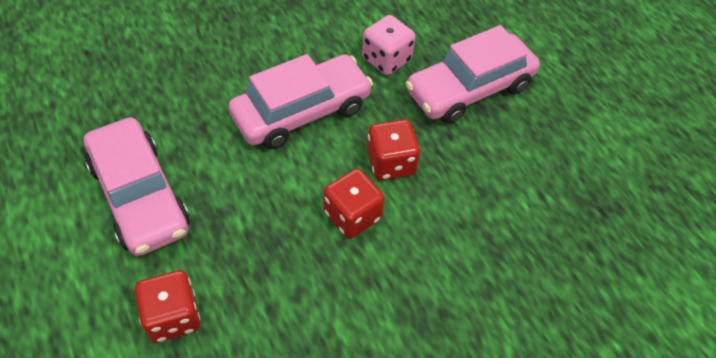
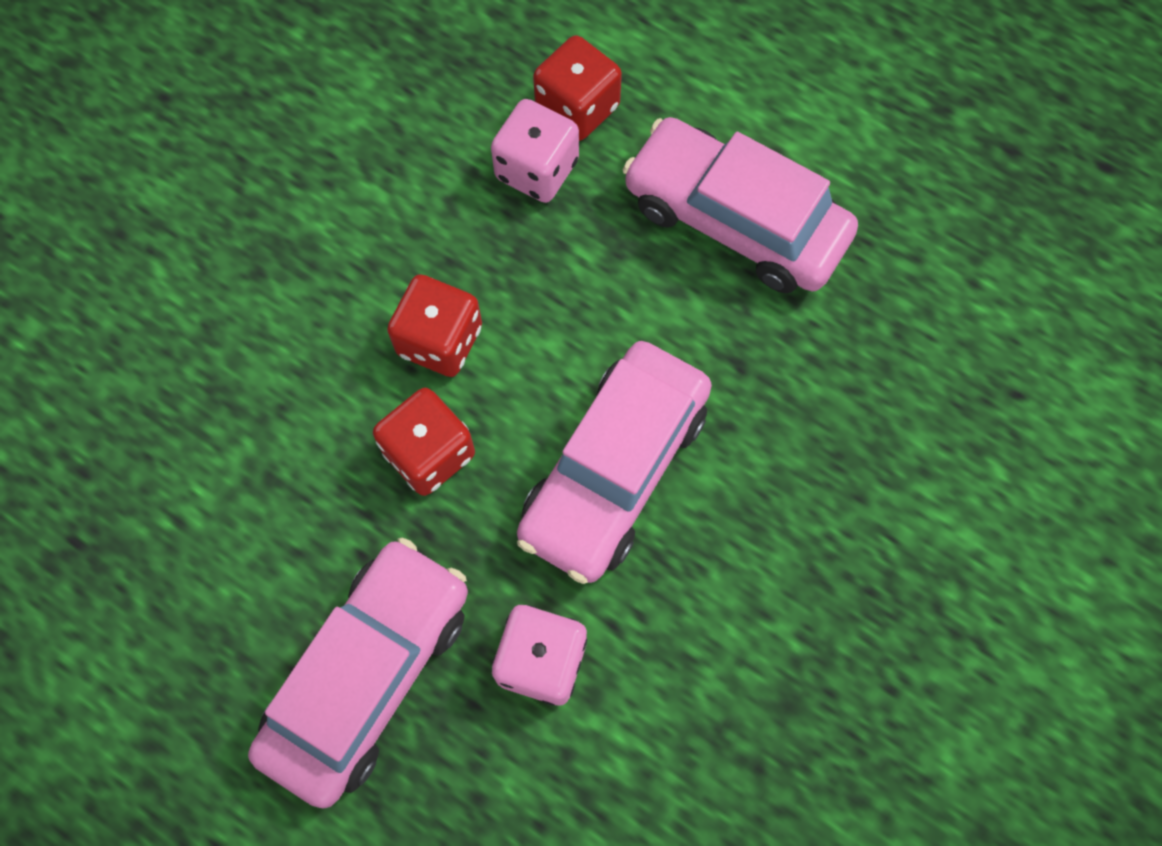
camera: 155 degrees right, 15 degrees up
(229, 288) = (537, 169): none -> pink dice

